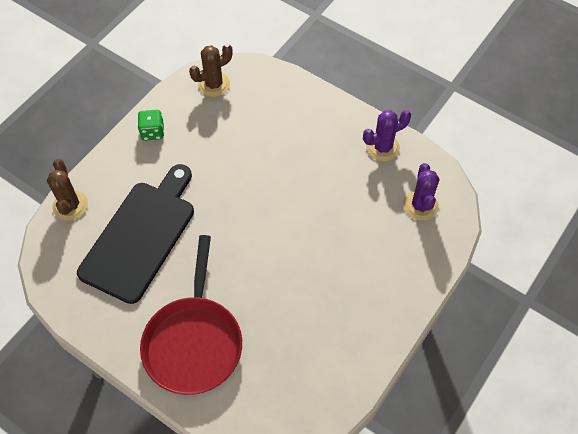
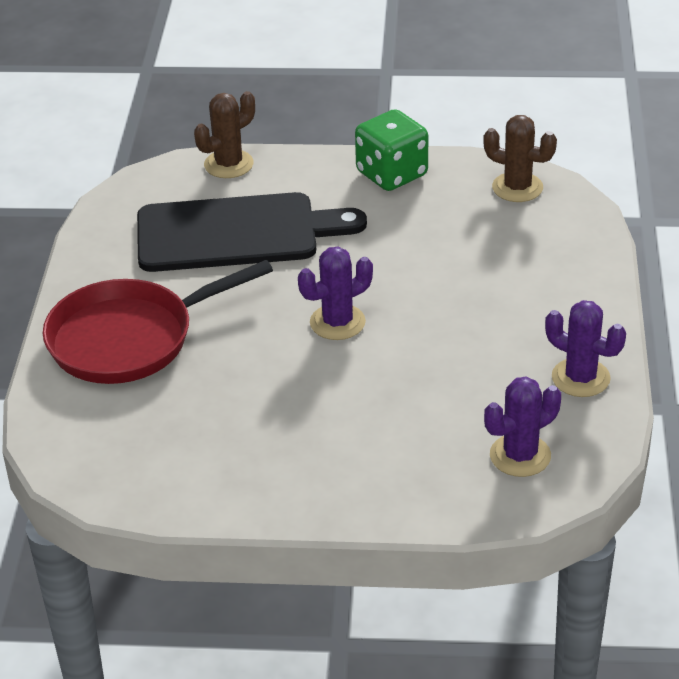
camera: 60 degrees right, 20 degrees down
(152, 132) = (392, 174): green dice -> green dice, size x1.63
(260, 228) = (337, 322): none -> purple cactus

